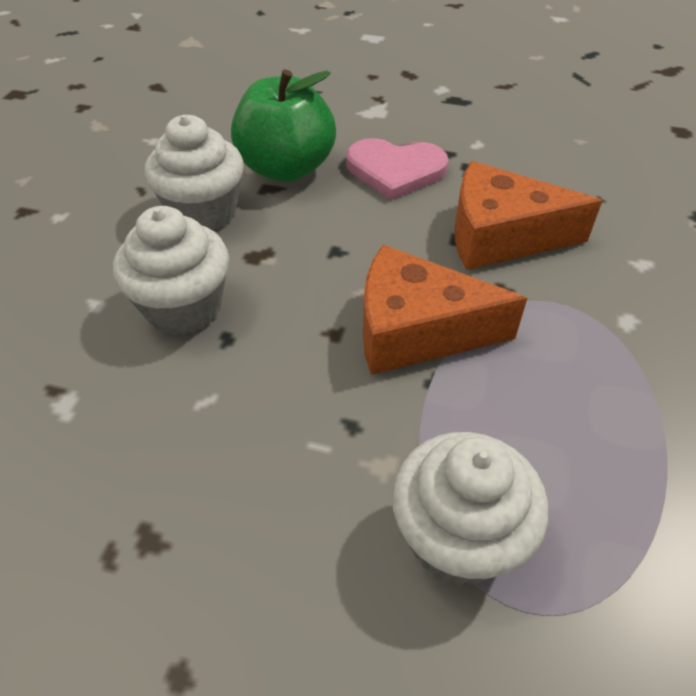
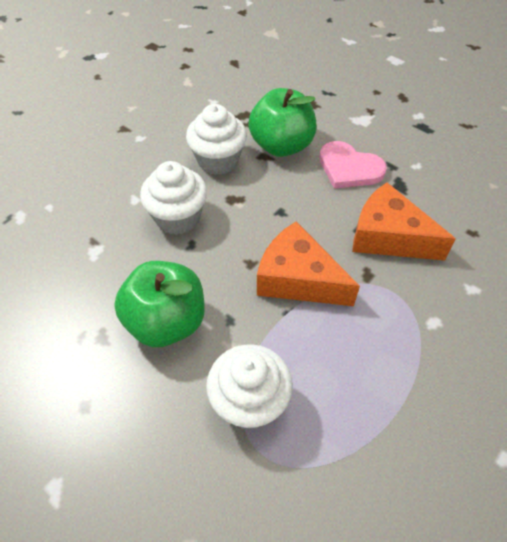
camera: 25 degrees right, 5 degrees up
(251, 469) = (166, 322): none -> green apple

